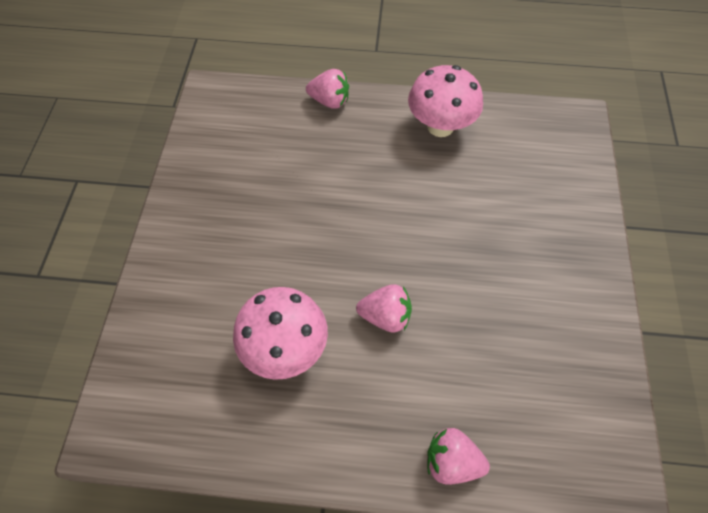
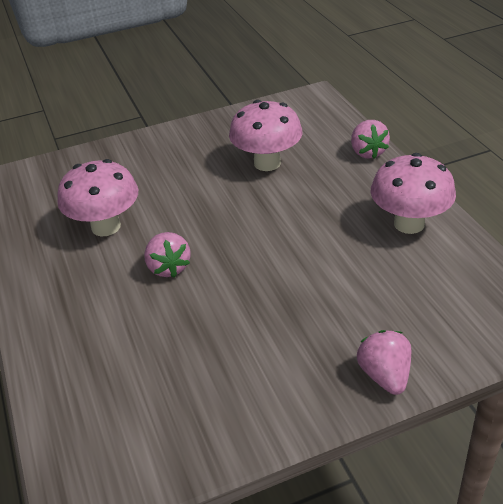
camera: 65 degrees right, 20 degrees down
(287, 175) = (267, 163): none -> pink mushroom
(451, 461) = (53, 357): pink strawberry -> pink strawberry (384, 375)

